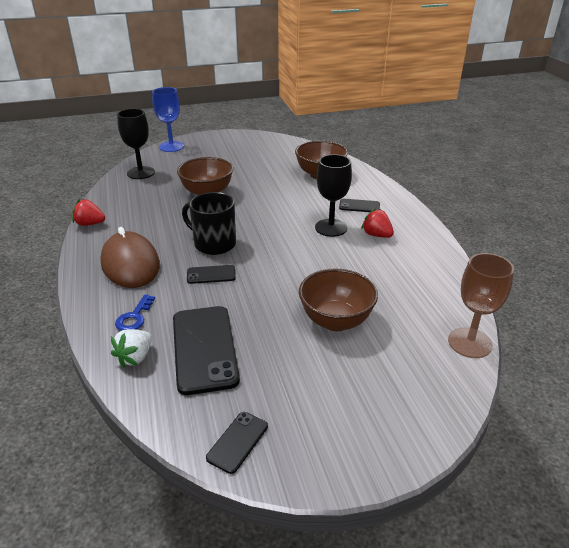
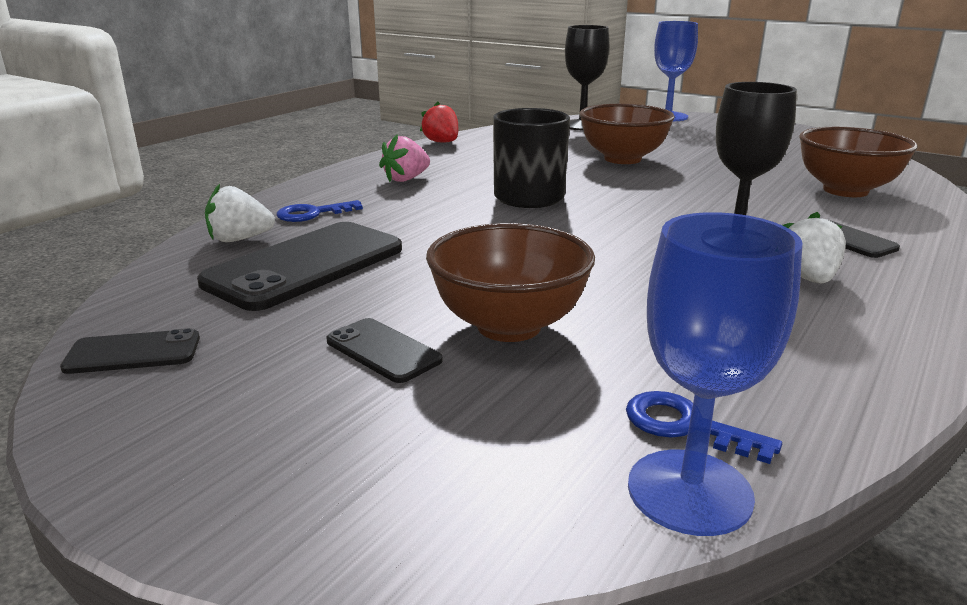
camera: 50 degrees right, 10 degrees down
(130, 264) = (406, 179): brown mouse -> pink strawberry
(211, 275) = (462, 217): black phone -> black phone (383, 351)
(376, 235) = (807, 278): red strawberry -> white strawberry
(438, 322) = (685, 426): none -> blue key
(469, 343) = (689, 491): brown goblet -> blue goblet

